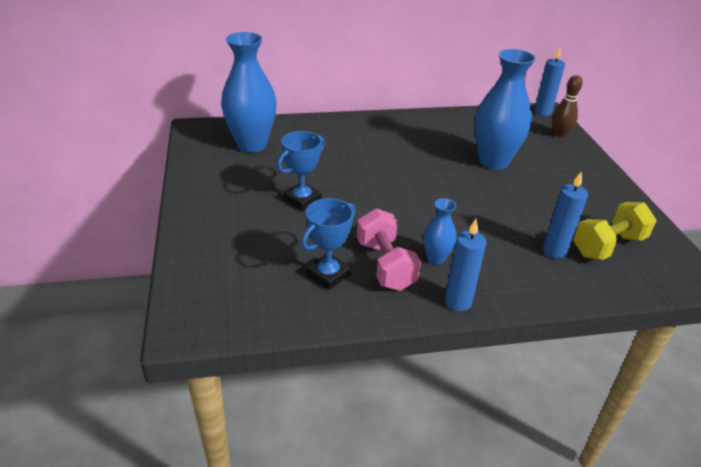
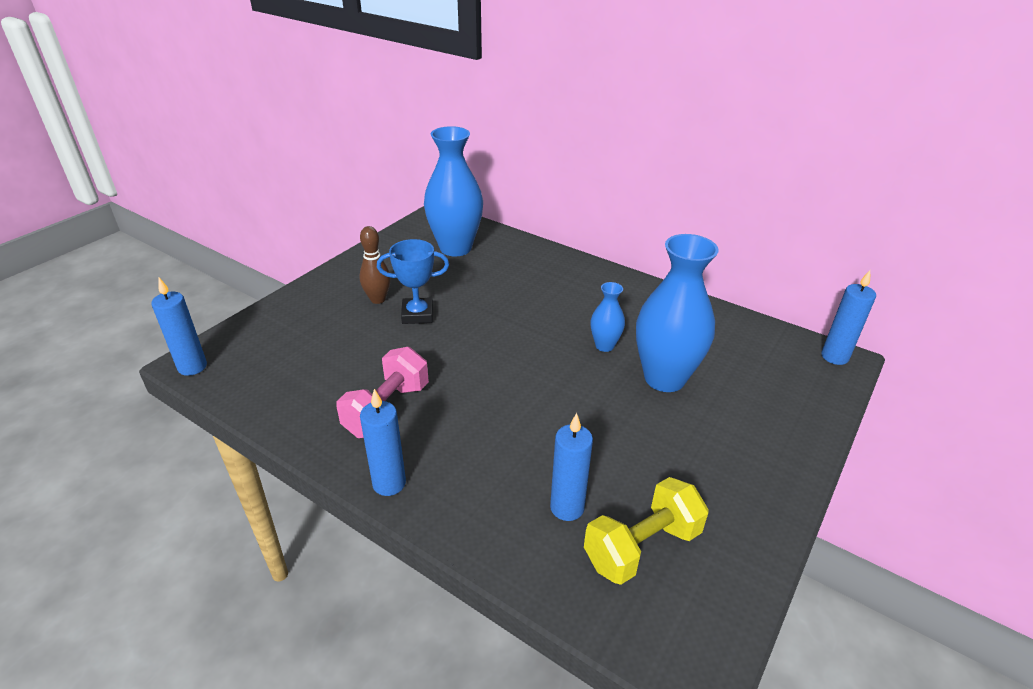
camera: 45 degrees right, 0 degrees up
(192, 329) = (192, 367): none -> blue candle
(328, 275) = (333, 388): blue trophy -> none
(436, 258) = (438, 433): blue vase -> blue vase (604, 346)
(560, 134) = (811, 393): brown bowling pin -> brown bowling pin (378, 299)
(608, 246) = (642, 547): yellow dumbbell -> yellow dumbbell turned 45 degrees counterclockwise

